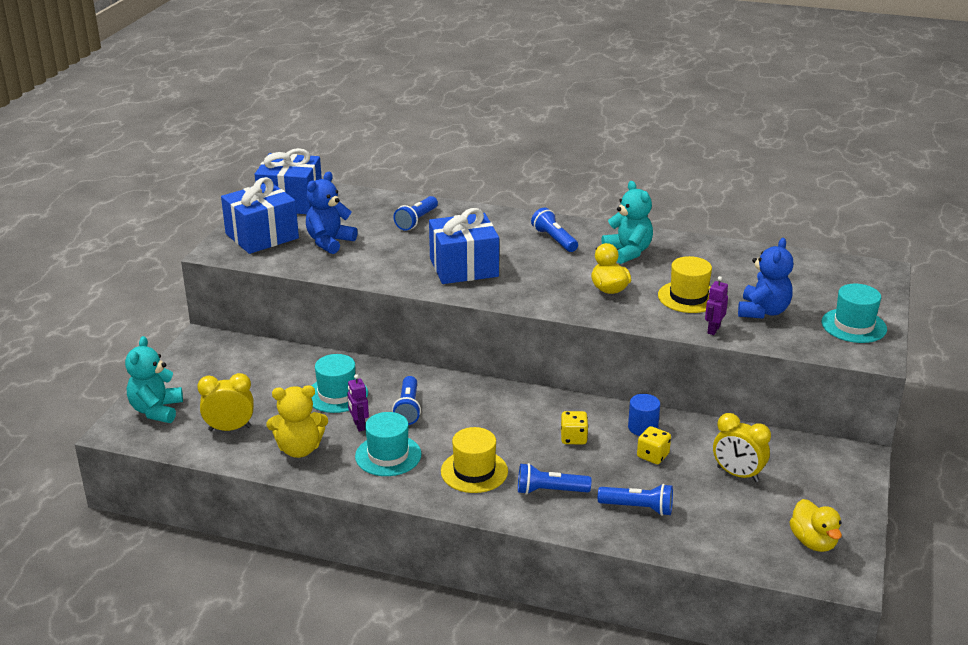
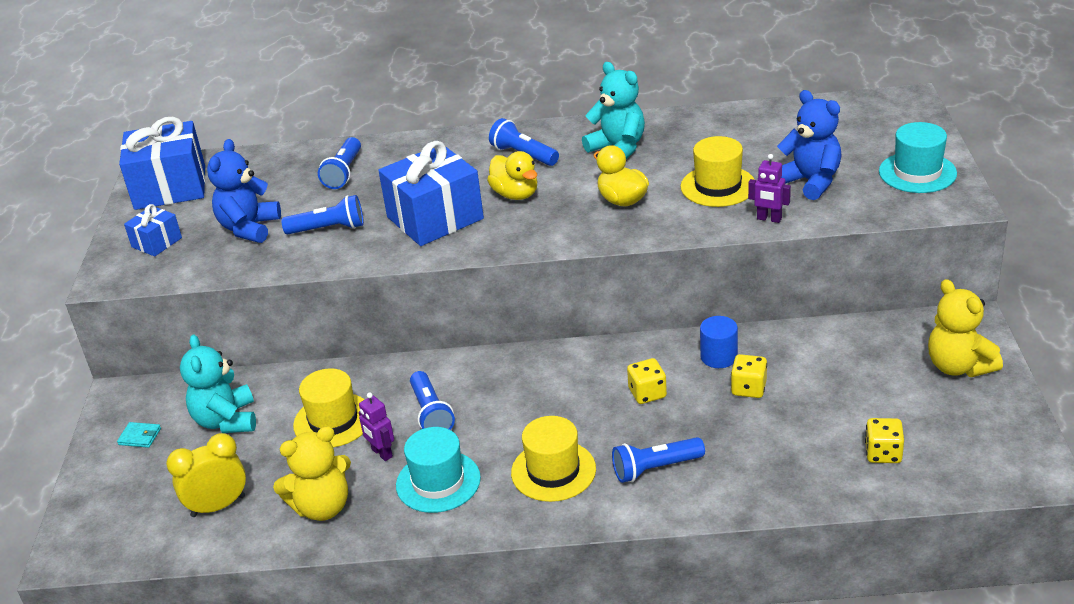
camera: 15 degrees left, 5 degrees up
(156, 410) = (108, 510): turquoise teddy bear -> turquoise teddy bear (226, 420)
(201, 369) = (140, 437): none -> turquoise wallet
(262, 236) = (157, 242): blue gift -> blue gift, size x0.51
(337, 394) = (333, 420): turquoise hat -> yellow hat
(638, 508) = (767, 459): blue flashlight -> blue flashlight (329, 229)
(713, 330) = (769, 219): purple robot -> purple robot turned 75 degrees counterclockwise
(730, 529) = (883, 453): none -> yellow dice
(737, 474) = (854, 383): yellow clock -> none
(763, 311) = (810, 182): blue teddy bear -> blue teddy bear turned 45 degrees counterclockwise
(813, 542) = (979, 440): yellow duck -> yellow duck (515, 194)
(829, 485) = (958, 366): none -> yellow teddy bear

